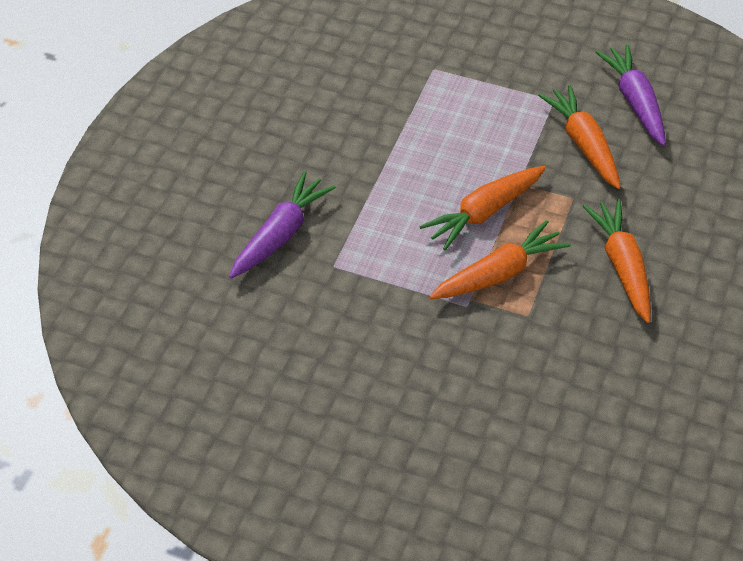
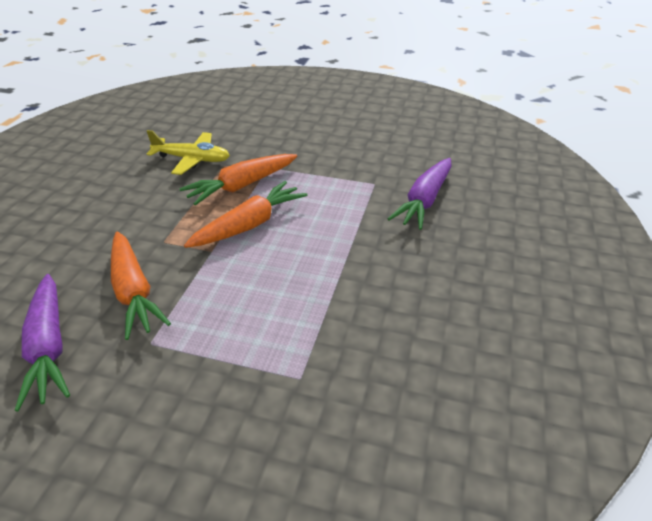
camera: 175 degrees right, 10 degrees down
(573, 329) = (192, 160): none -> yellow plane
(622, 267) = (139, 195): orange carrot -> none

